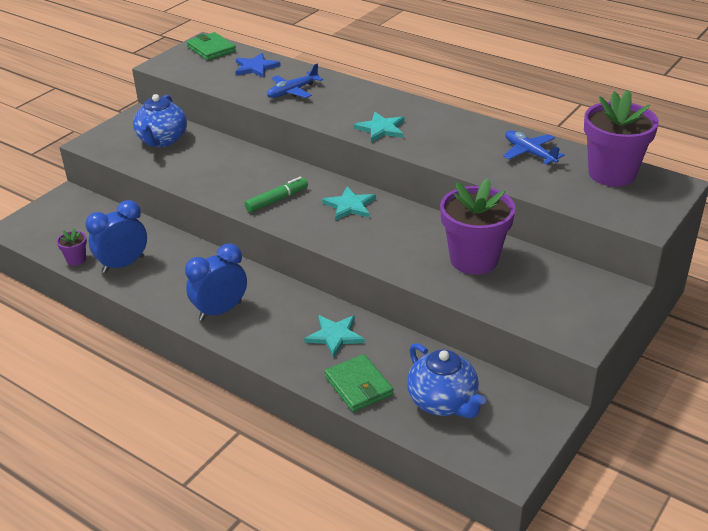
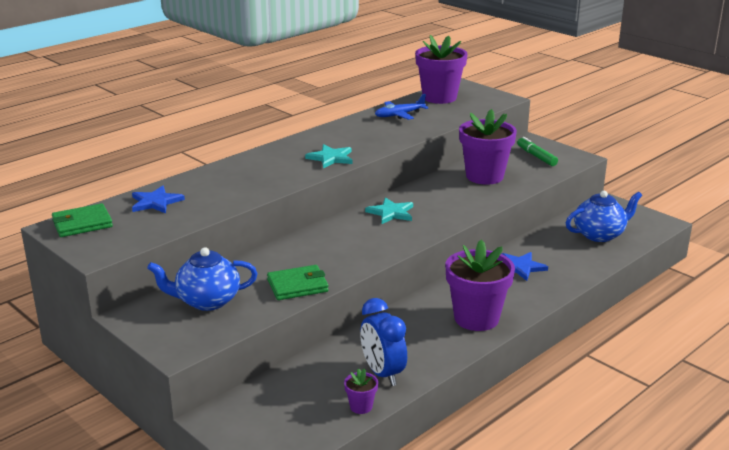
camera: 80 degrees left, 10 degrees down
(162, 140) = (207, 301): blue teapot -> blue teapot turned 150 degrees clockwise
(220, 311) = (476, 318): blue clock -> purple flower pot
(277, 200) = (366, 244): green marker -> green marker (536, 156)
(293, 91) = (228, 188): blue plane -> none
(335, 336) = (520, 267): turquoise star -> blue star
(358, 386) = (581, 263): green wallet -> green wallet (297, 286)

